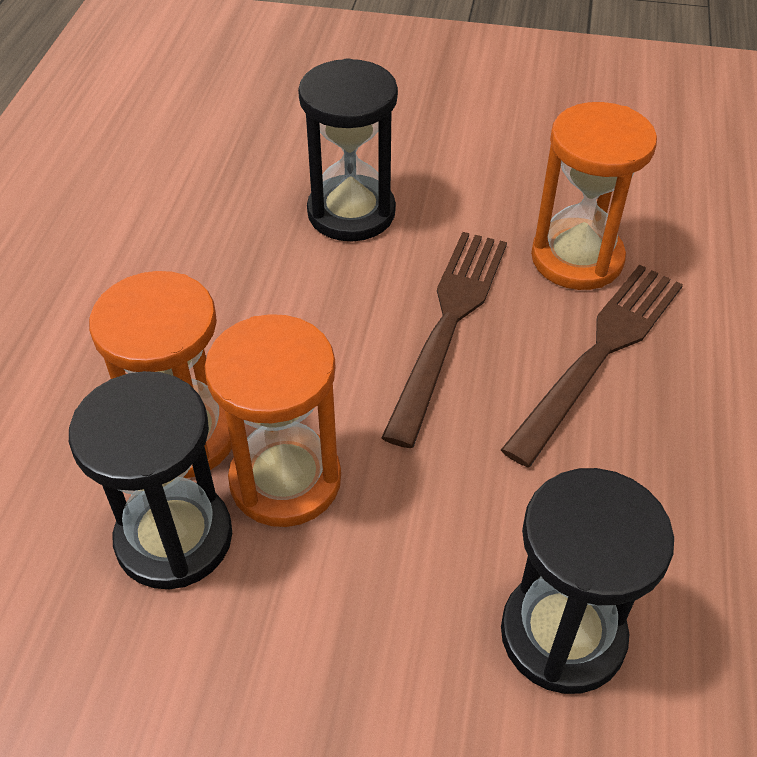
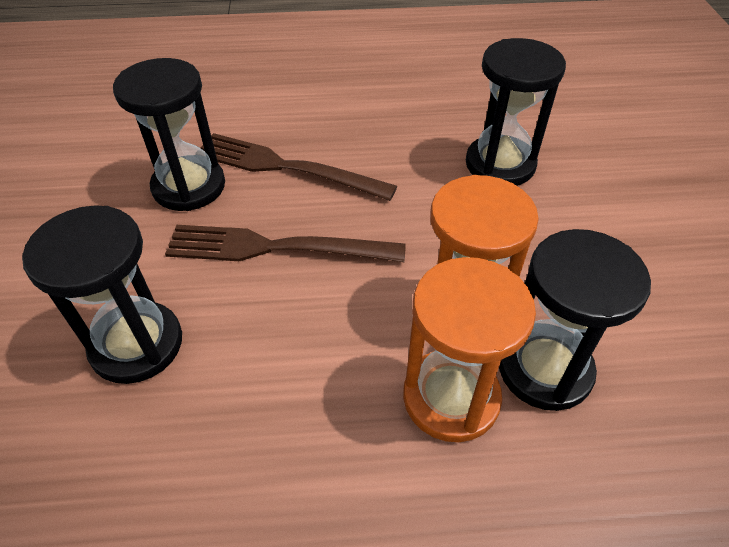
camera: 105 degrees left, 0 degrees up
(577, 258) = (189, 186): orange hourglass -> black hourglass

